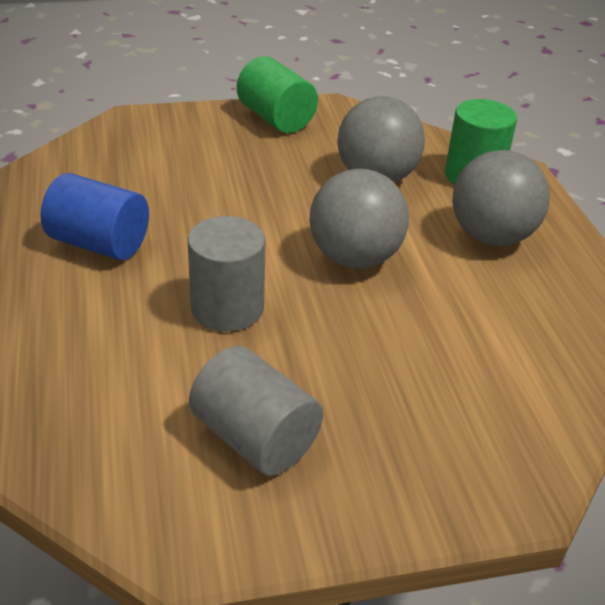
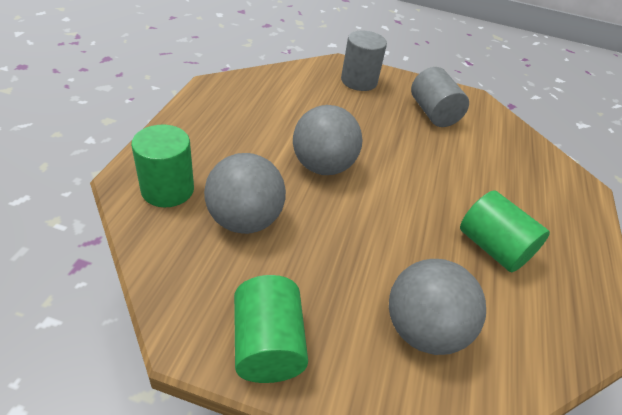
camera: 155 degrees left, 5 degrees up
(99, 244) = (493, 247): blue cylinder -> green cylinder
(227, 308) = (420, 169): grey cylinder -> grey cylinder (359, 81)
(491, 236) = (221, 144): grey ball -> grey ball (423, 329)

